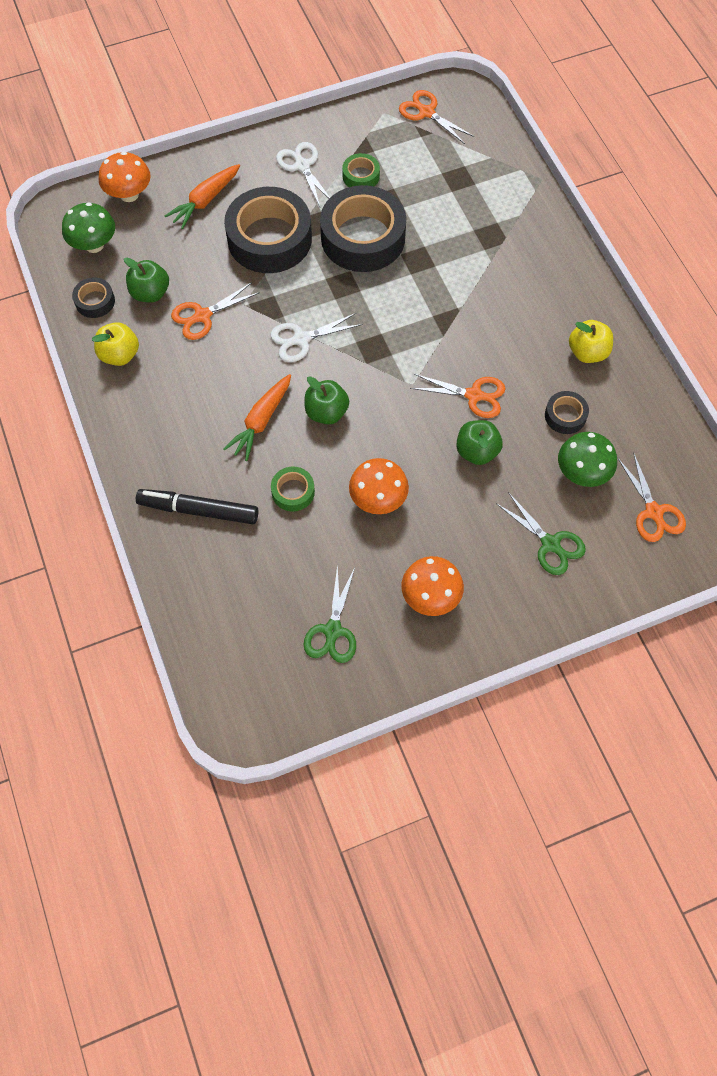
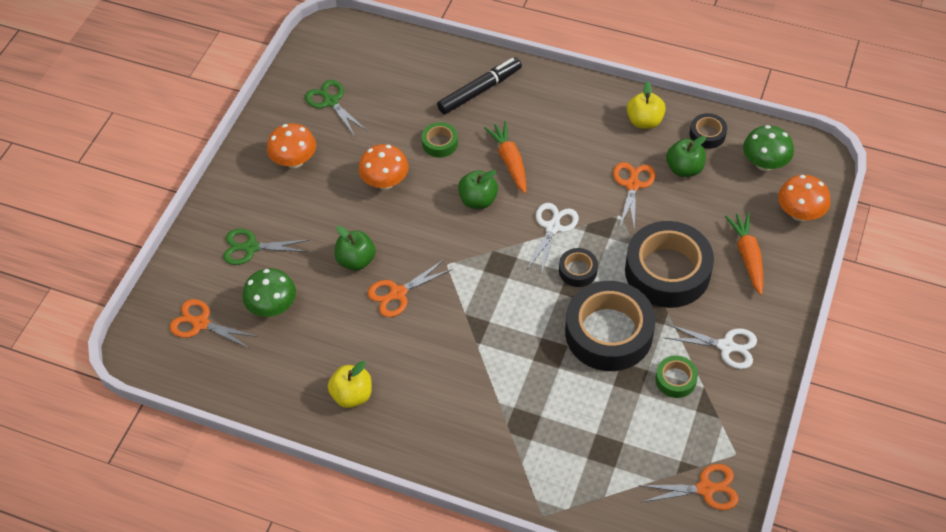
camera: 135 degrees right, 10 degrees down
(565, 416) = (322, 335): black tape -> black tape (578, 270)

